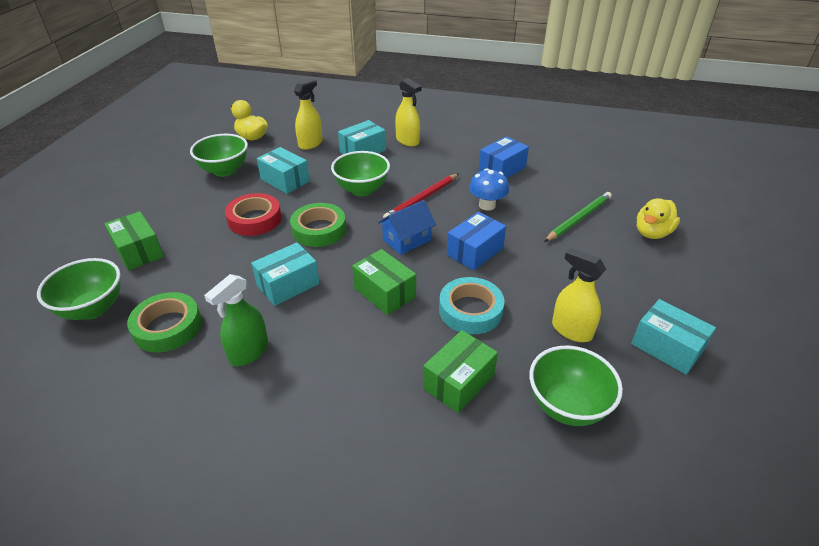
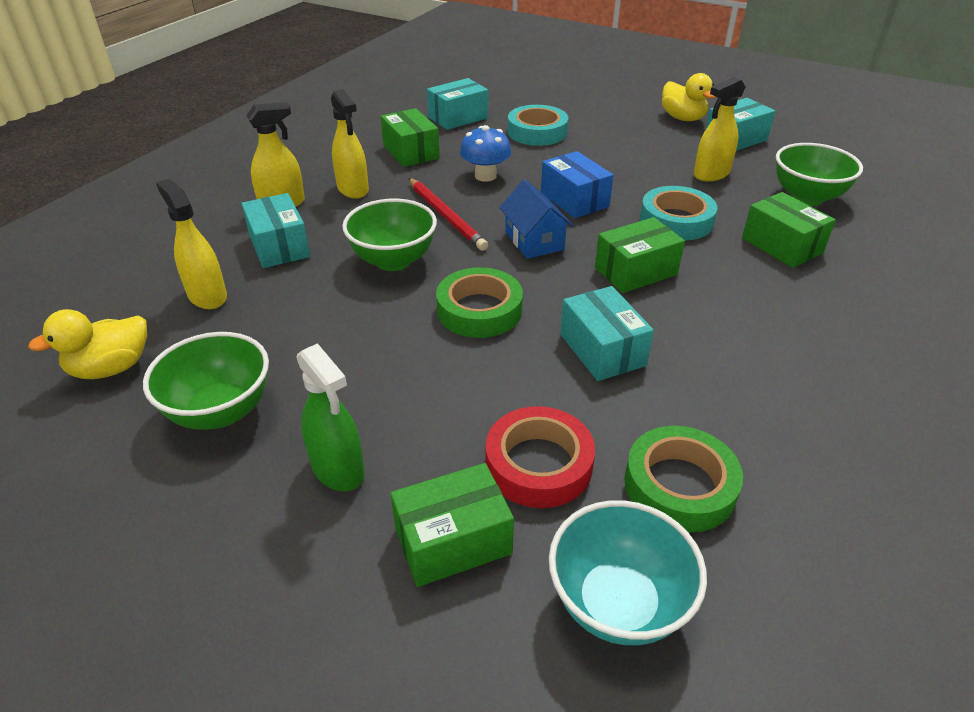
camera: 75 degrees left, 0 degrees up
(93, 308) = (618, 603): green bowl -> turquoise bowl
(249, 352) = (737, 395): green spray bottle -> green spray bottle (338, 469)
(254, 219) = (418, 376): red tape -> red tape (538, 464)
(285, 180) = (314, 334): turquoise box -> turquoise box (458, 118)
(437, 159) = (353, 189): none -> yellow spray bottle
(502, 169) = (411, 152): blue box -> green box
(578, 218) = (537, 132): green pencil -> turquoise tape
(652, 233) = (576, 105): yellow duck -> yellow duck (683, 118)

